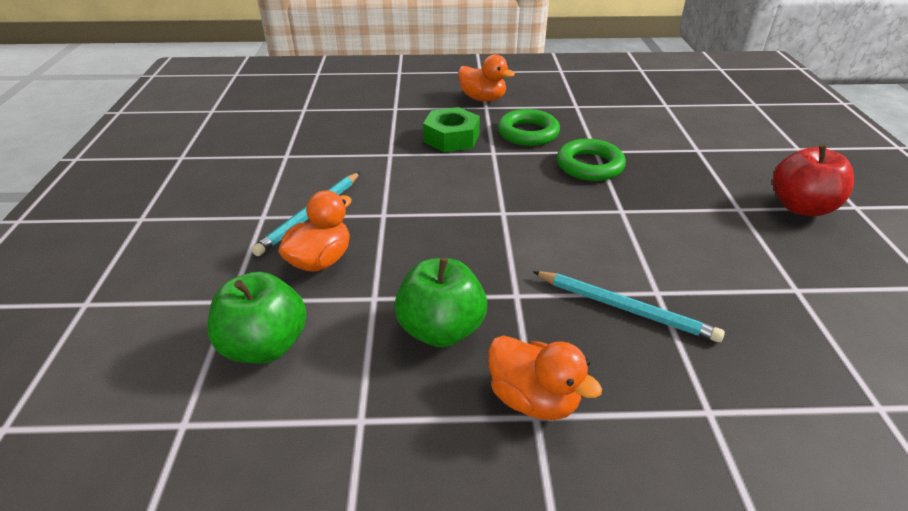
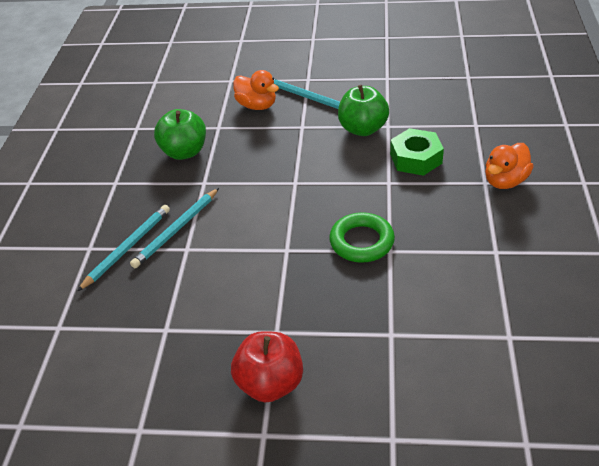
camera: 100 degrees right, 5 degrees up
(265, 346) = (193, 96): green apple -> green apple (363, 129)
(528, 133) = (427, 207): green ring -> none
(533, 399) = (125, 183): orange duck -> none
(685, 358) = (127, 248): none -> turquoise pencil

